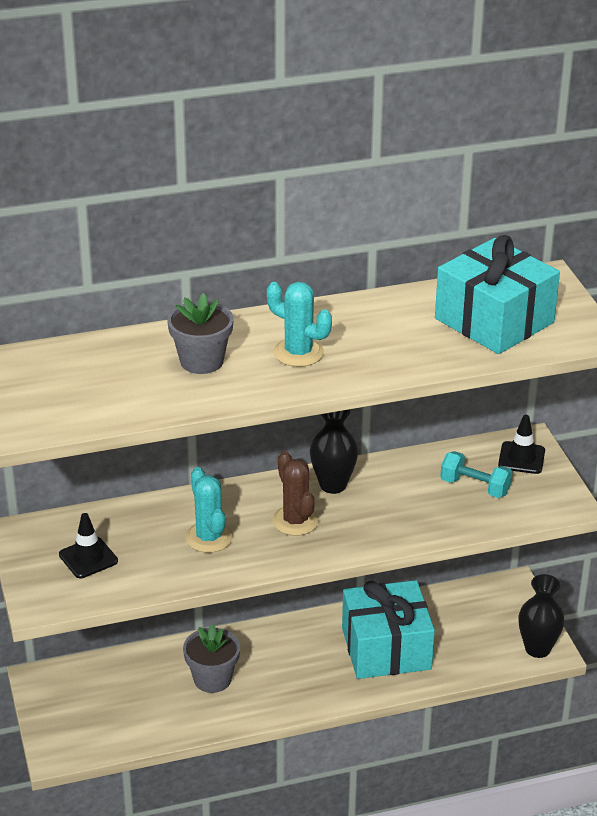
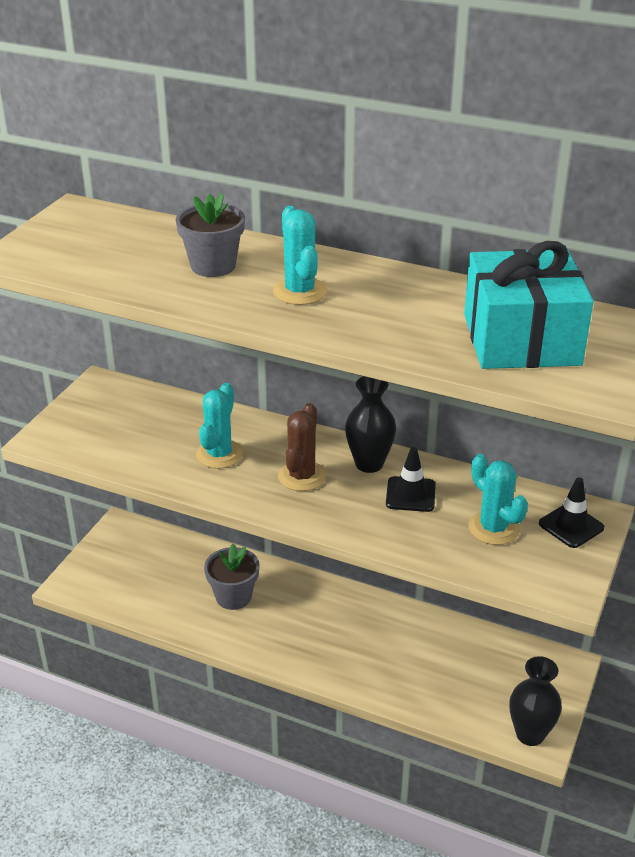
camera: 40 degrees right, 0 degrees up
(88, 558) = (116, 424): black traffic cone -> black traffic cone (410, 494)
(386, 648) = (394, 653): turquoise gift -> none
(475, 487) = (493, 528): turquoise dumbbell -> turquoise cactus

